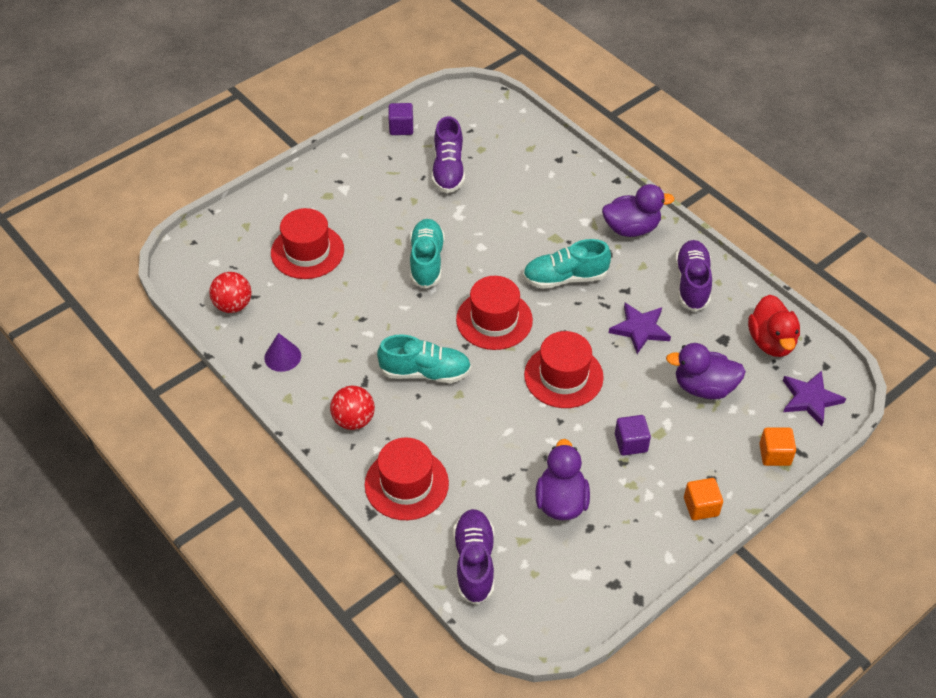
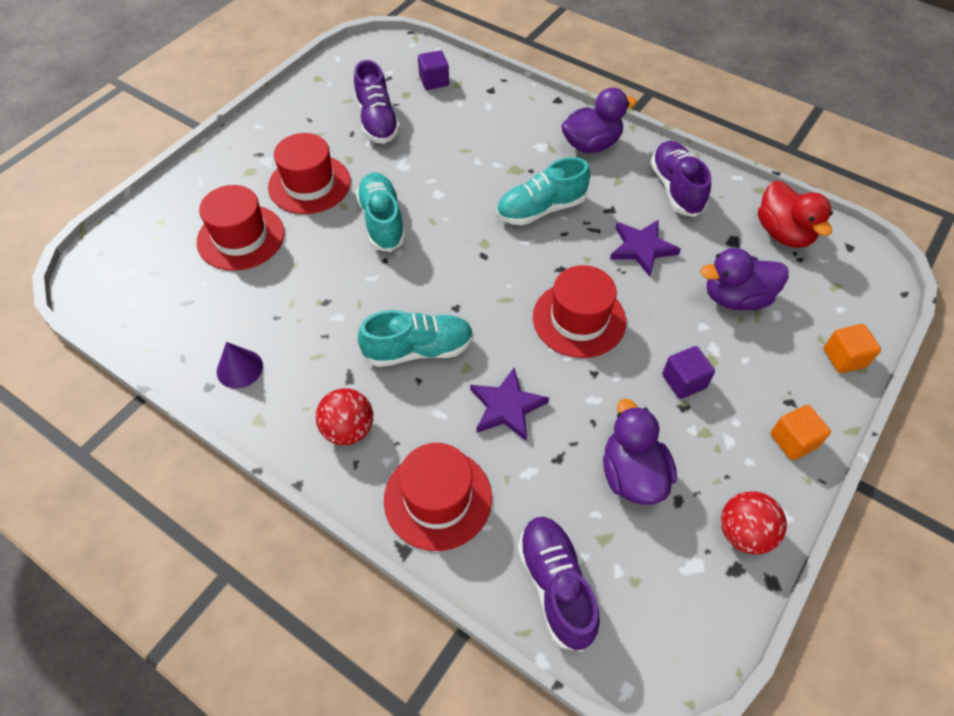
camera: 15 degrees left, 5 degrees up
(233, 305) = (164, 318): red ball -> red ball (743, 533)
(401, 128) = (313, 88): purple cube -> purple cube (434, 81)
(494, 320) = (479, 271): red hat -> red hat (309, 184)
(810, 399) = (851, 286): purple star -> purple star (507, 407)

